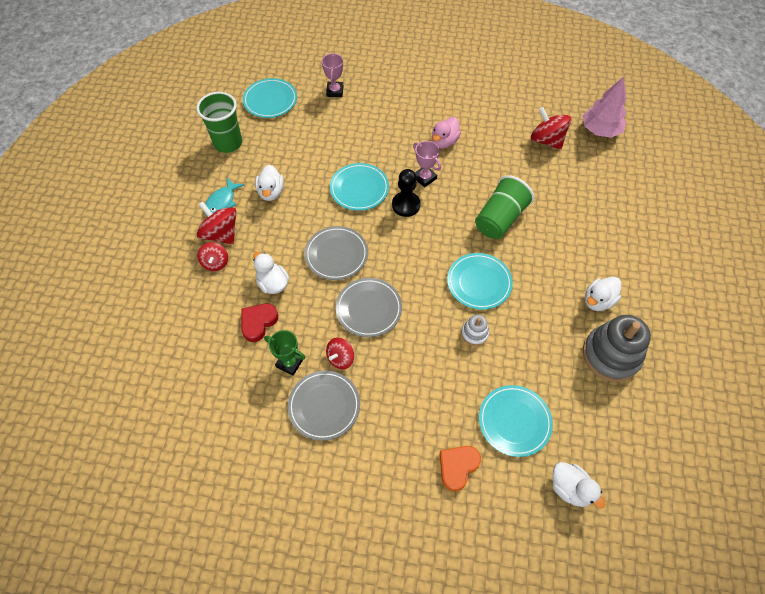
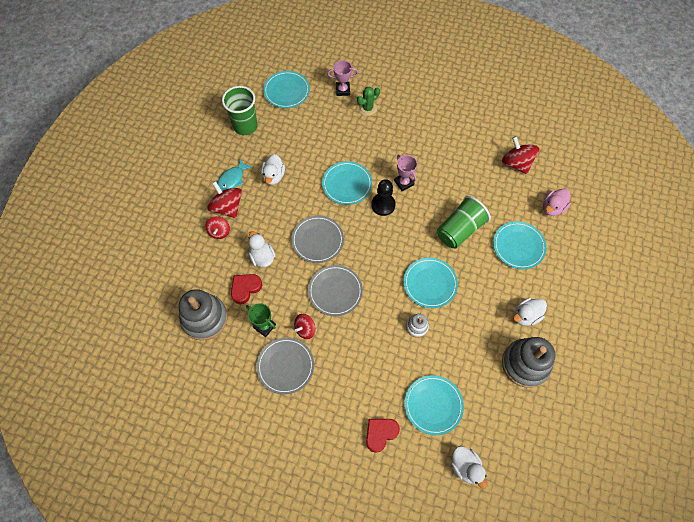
camera: 10 degrees right, 5 degrees up
(213, 365) = (204, 318): none -> grey stacking toy
(335, 91) = (342, 90): pink trophy -> pink trophy turned 75 degrees clockwise
(367, 106) = (367, 108): none -> green cactus
(444, 141) = (427, 151): pink duck -> pink duck (552, 208)
(457, 467) = (380, 433): orange heart -> red heart
(570, 226) = (518, 246): none -> turquoise plate
(600, 130) = (566, 160): pink tree -> none

